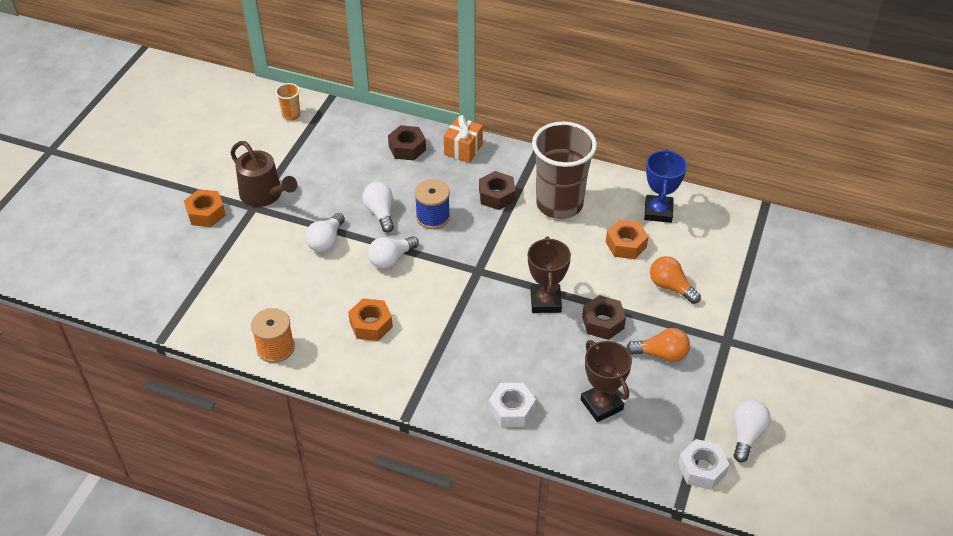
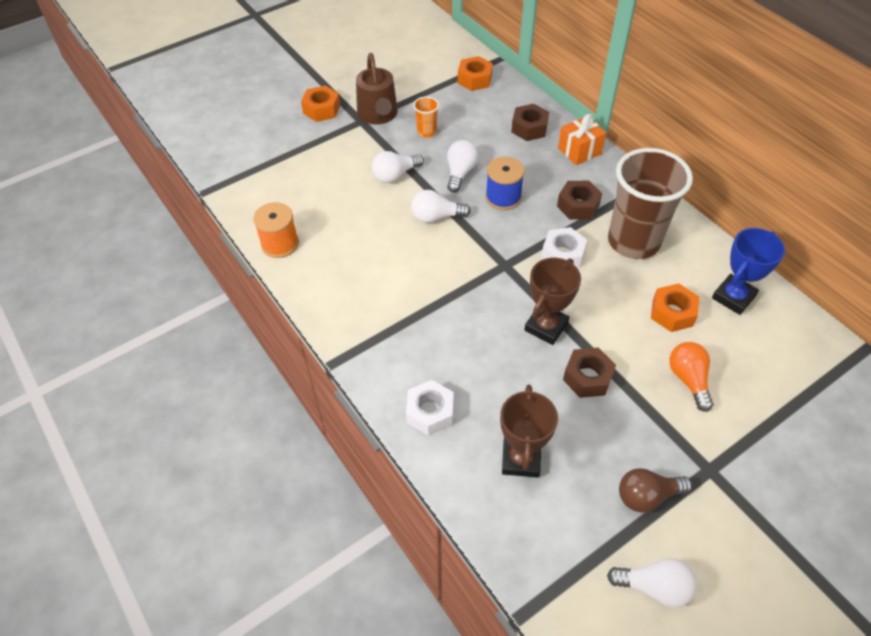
camera: 35 degrees right, 5 degrees up
(291, 115) = (453, 60): orange cup -> orange cup (426, 132)
(371, 324) = (371, 265): orange nut -> orange nut (474, 79)
(661, 354) = (624, 443): orange light bulb -> none
(701, 380) = (647, 496): none -> brown light bulb
(701, 469) = (573, 593): white nut -> white nut (562, 254)
(746, 434) = (654, 587): white light bulb -> white light bulb turned 45 degrees clockwise

